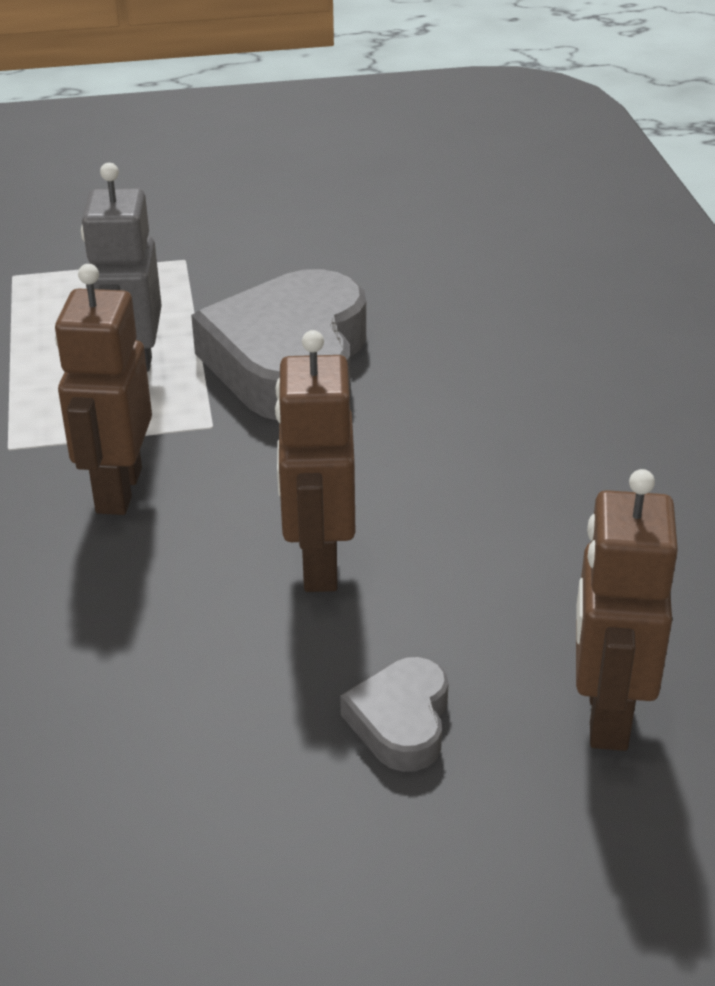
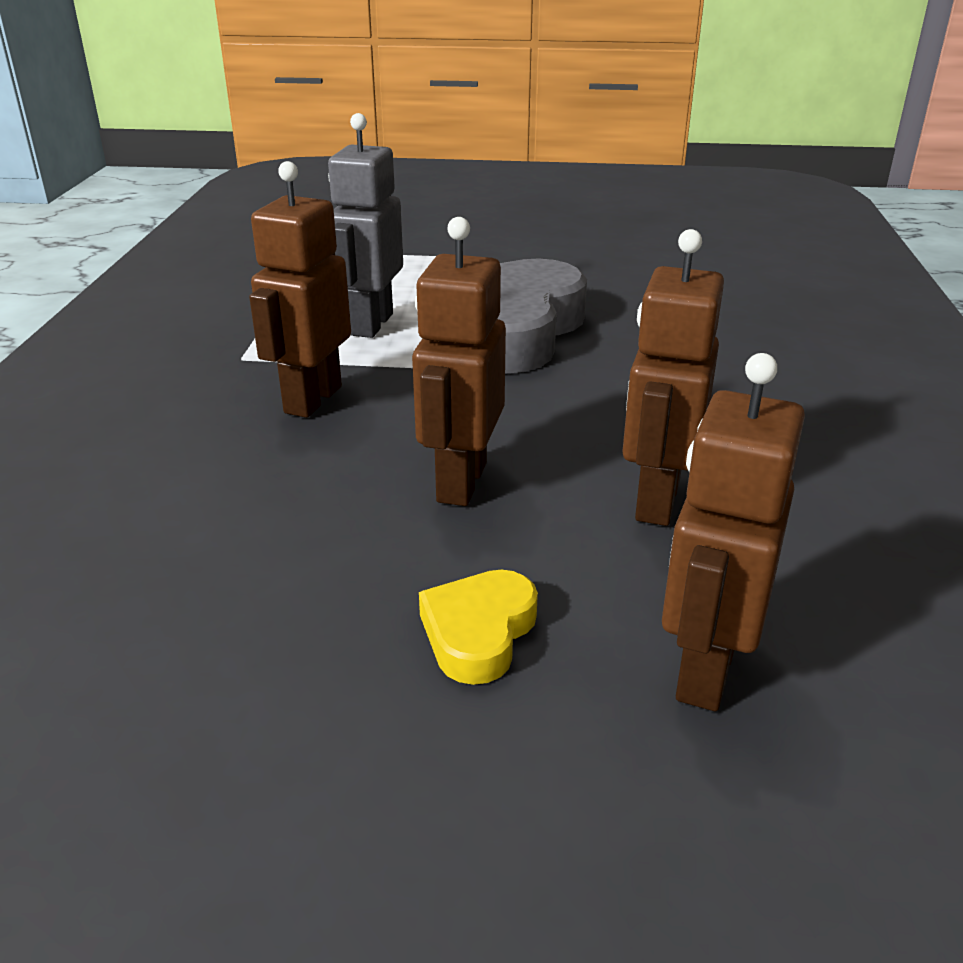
camera: 15 degrees right, 5 degrees down
(401, 721) = (478, 633): grey heart -> yellow heart
(512, 550) = (656, 500): none -> brown robot

